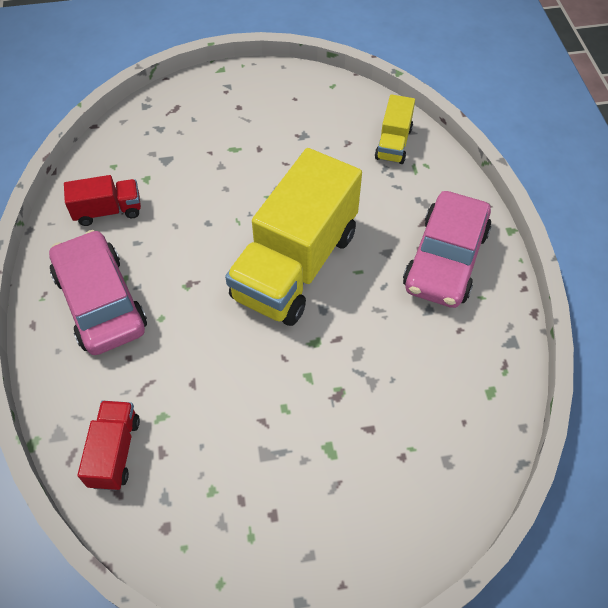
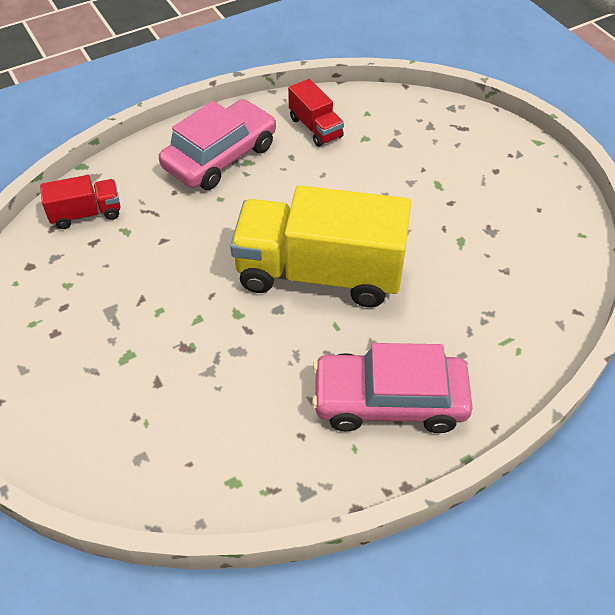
camera: 70 degrees right, 5 degrees down
(393, 143) = (531, 311): yellow truck -> none

